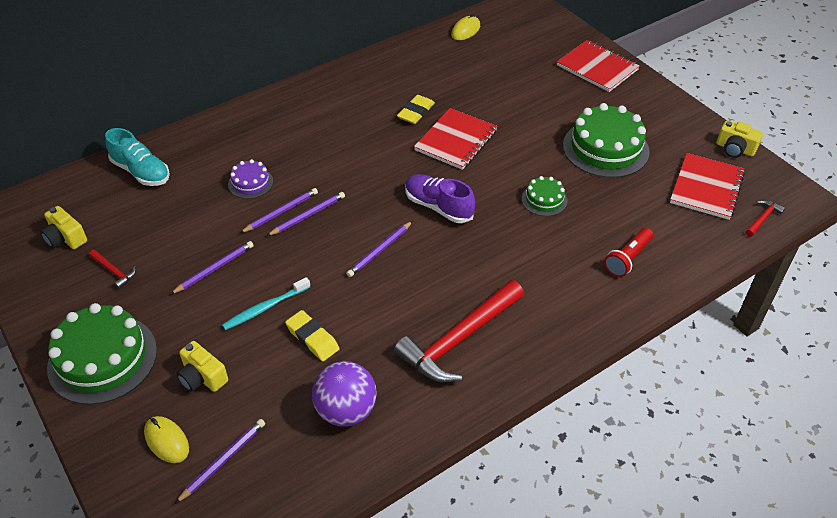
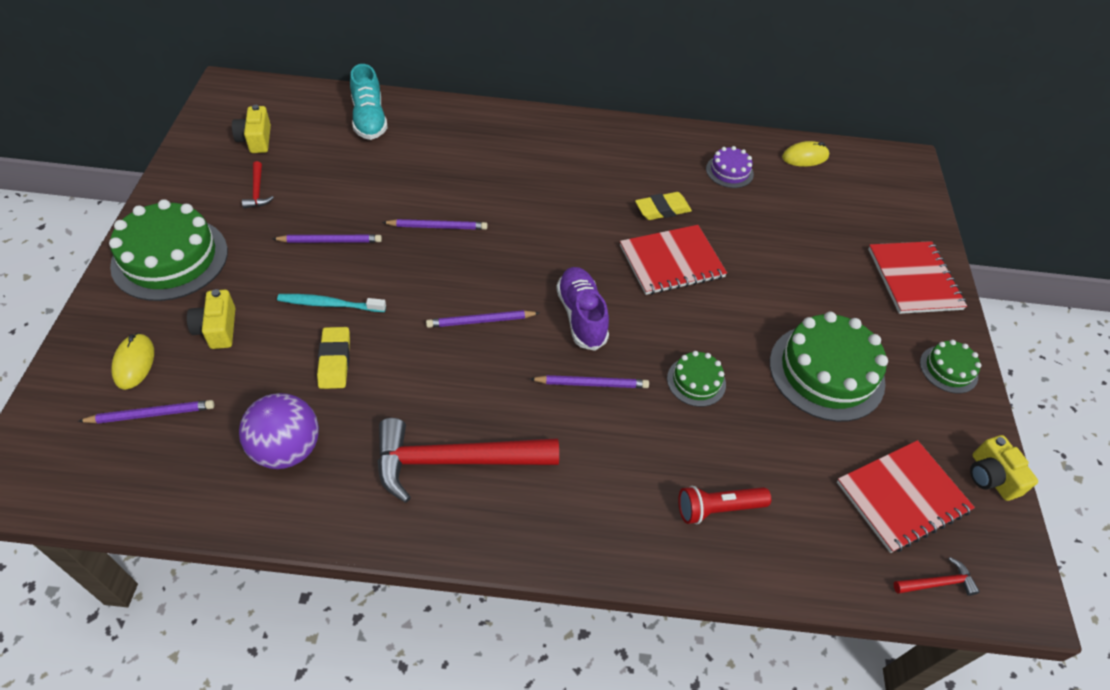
camera: 35 degrees right, 5 degrees up
(250, 183) = (442, 183): purple cake -> purple cake (729, 171)
(308, 216) = (456, 245): purple pencil -> purple pencil (591, 384)
(662, 106) = (948, 369): none -> green cake

